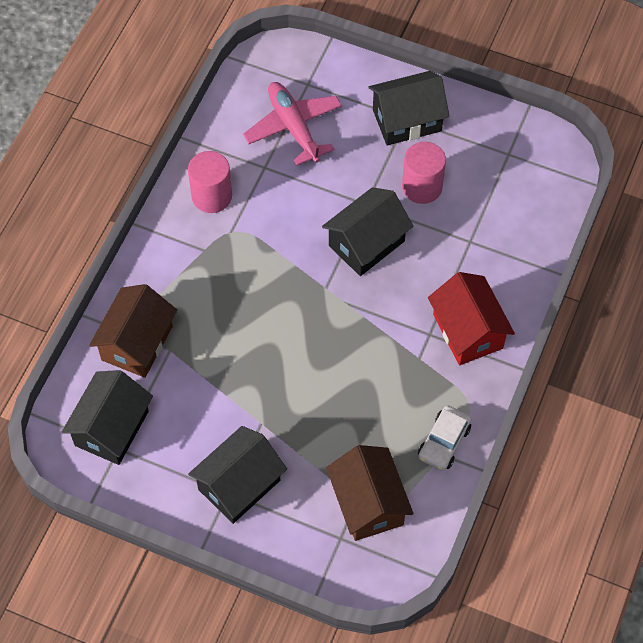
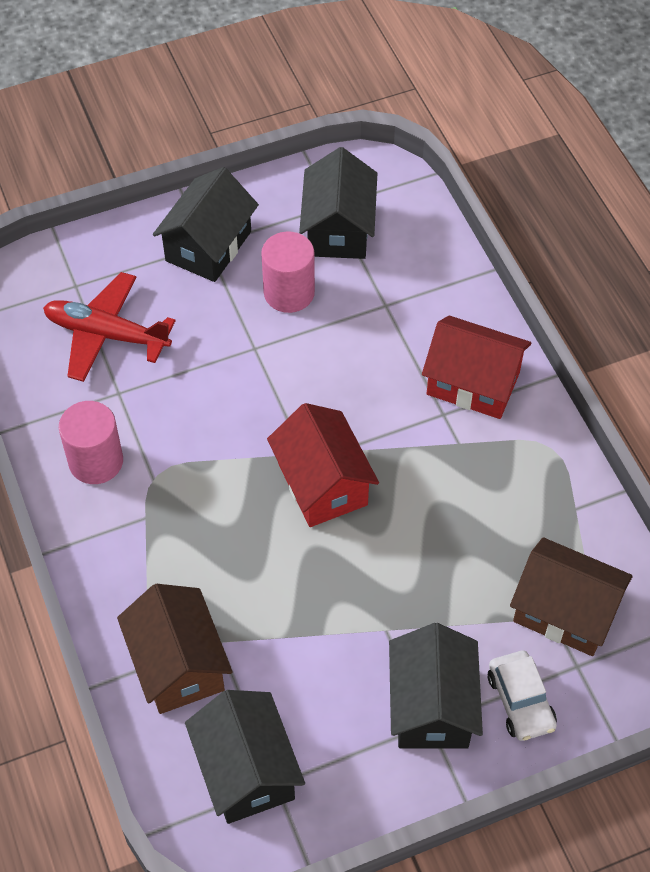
camera: 45 degrees left, 5 degrees down
(293, 127) = (106, 335): pink plane -> red plane
(317, 314) = (322, 484): none -> red house
(366, 243) = (295, 382): black house -> black house (338, 229)
(444, 442) = (564, 497): white car -> white car (520, 701)

